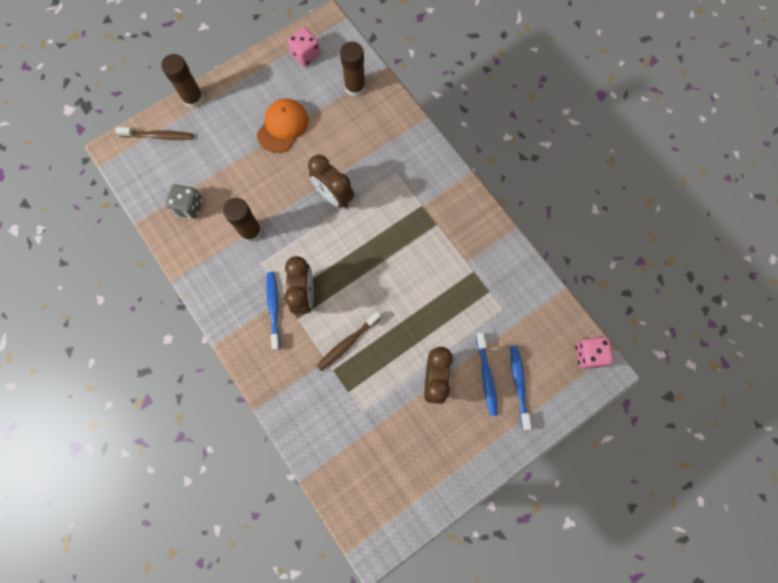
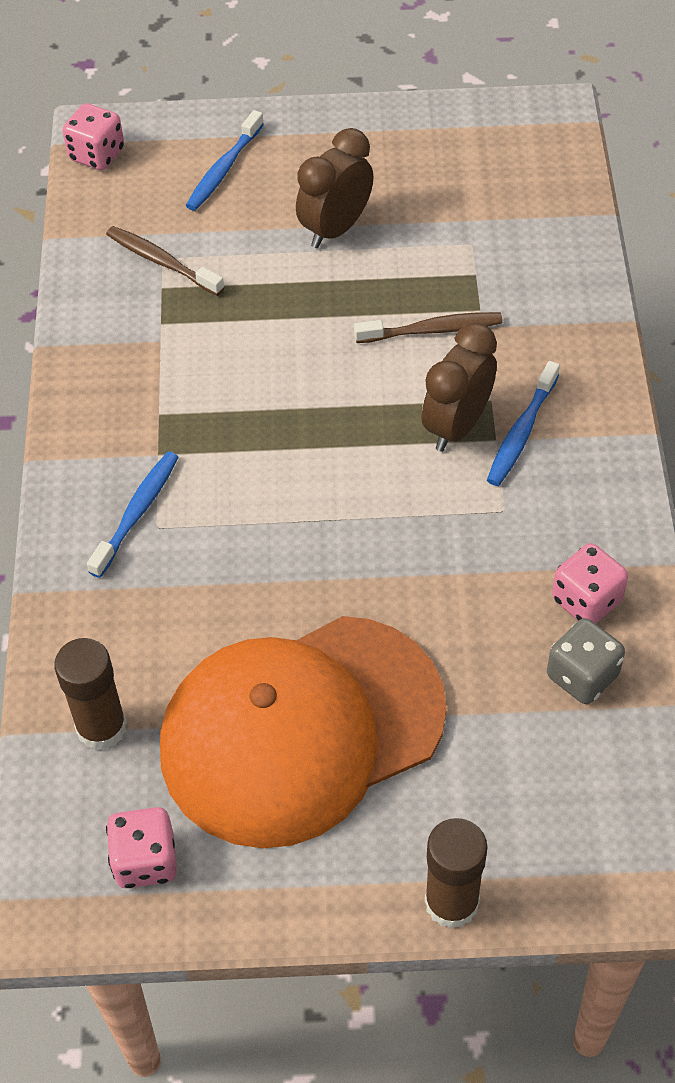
camera: 145 degrees left, 20 degrees down
(158, 136) = (573, 858): brown toothbrush -> brown toothbrush (162, 261)
(203, 240) = (586, 600): none -> pink dice
(250, 231) = (488, 569): brown glue stick -> none
(283, 126) = (301, 730): orange cap -> orange cap, size x2.10
(333, 196) = (297, 549): brown clock -> none
(486, 377) = (260, 197): blue toothbrush -> blue toothbrush (137, 512)

